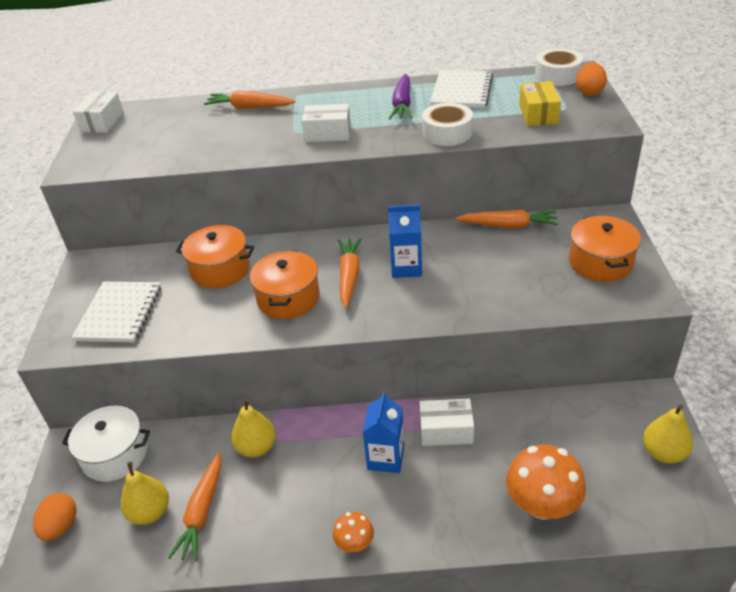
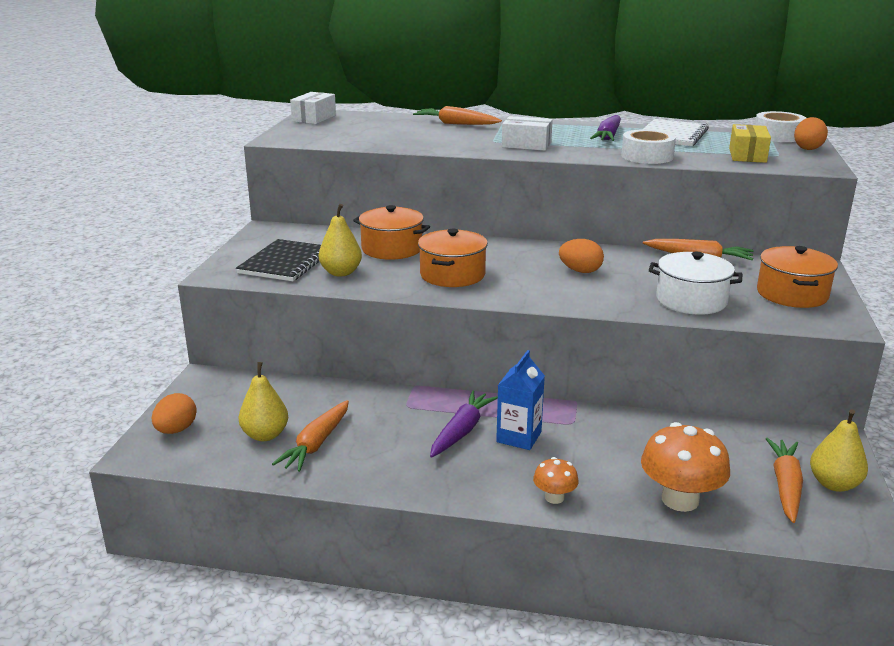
camera: 10 degrees right, 15 degrees down
(115, 455) = (245, 390): white pot -> white pot (691, 300)
(119, 313) = (285, 263): white notebook -> black notebook
(256, 447) = (387, 408): yellow pear -> yellow pear (341, 273)
(333, 462) = (461, 431): none -> purple carrot
(349, 276) = (519, 269): orange carrot -> orange carrot (785, 486)
(354, 543) = (465, 492): orange mushroom -> orange mushroom (554, 497)
(406, 268) = (580, 271): blue carton -> orange egg
(446, 430) = (590, 428): white box -> none

